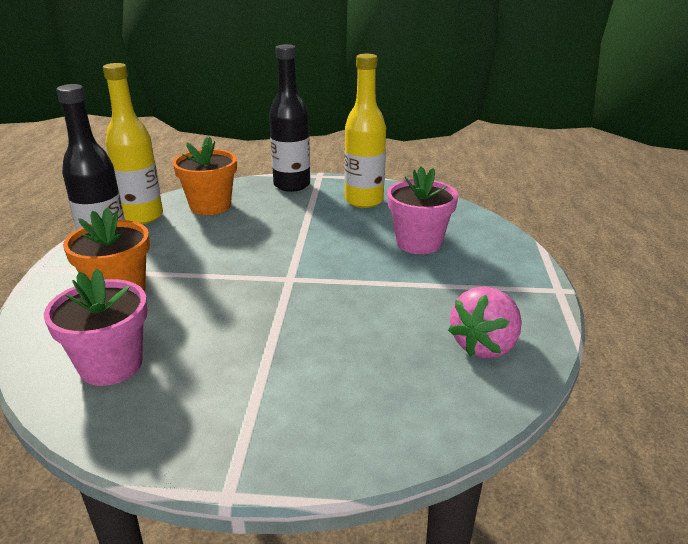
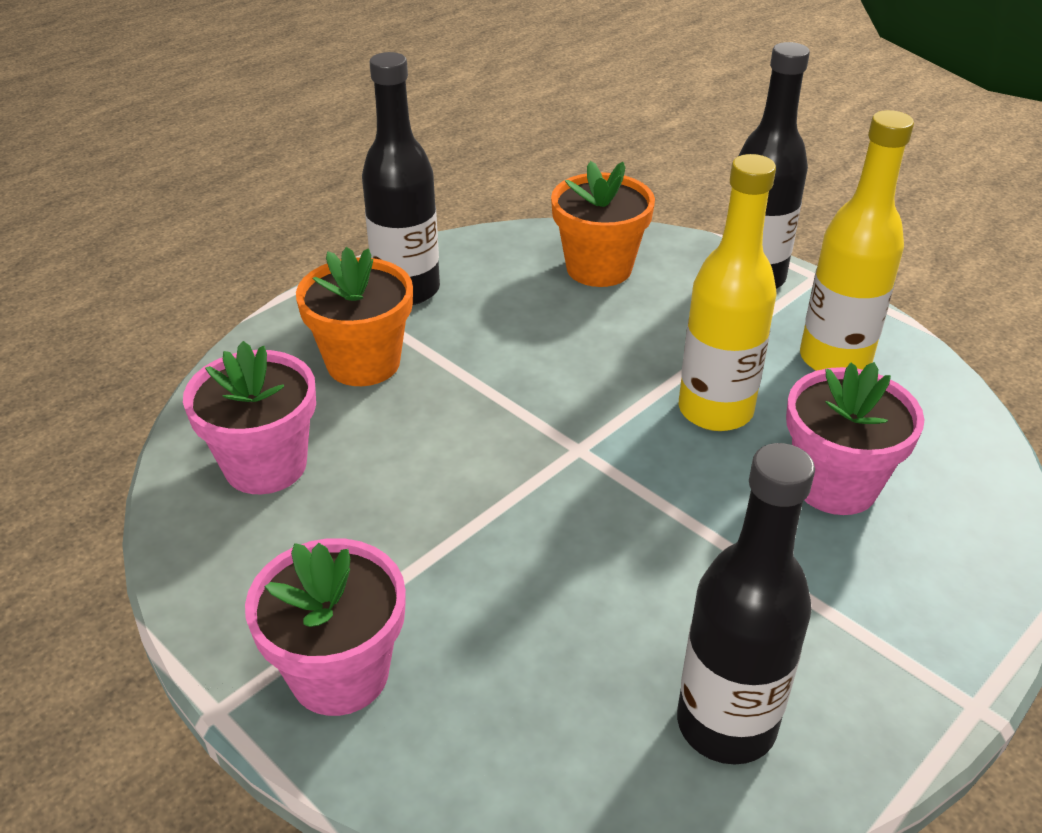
camera: 40 degrees right, 10 degrees up
(142, 217) = (497, 249): yellow bottle -> yellow bottle (715, 410)
(281, 433) = (339, 673): none -> pink flower pot
(485, 346) = (726, 724): pink strawberry -> black bottle

